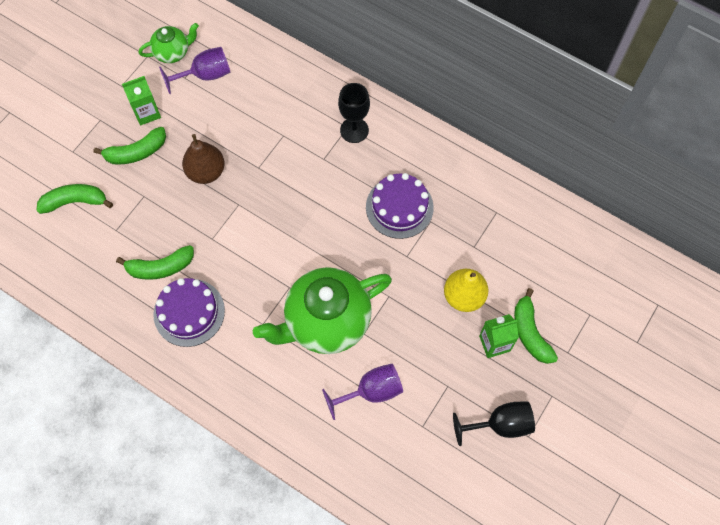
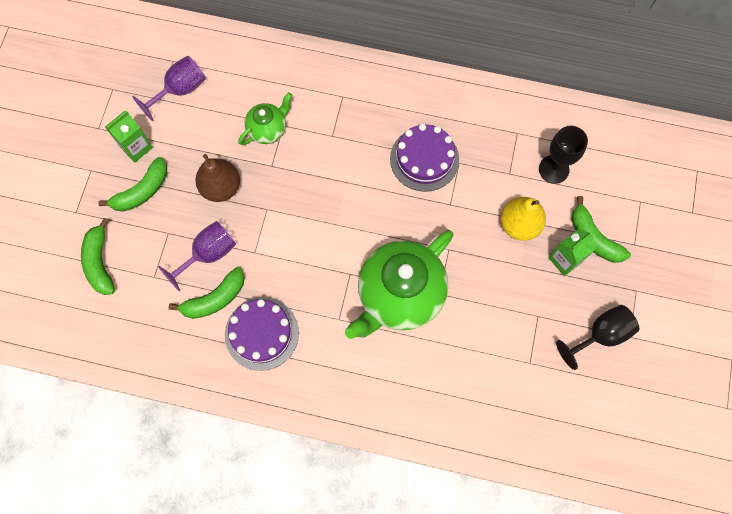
camera: 20 degrees left, 5 degrees up
(75, 202) = (100, 262): green banana -> green banana turned 75 degrees counterclockwise
(173, 52) = (137, 77): green teapot -> green teapot (268, 129)
(354, 130) = (350, 97): black goblet -> black goblet (553, 169)
(371, 391) = (469, 347): purple goblet -> purple goblet (208, 254)

